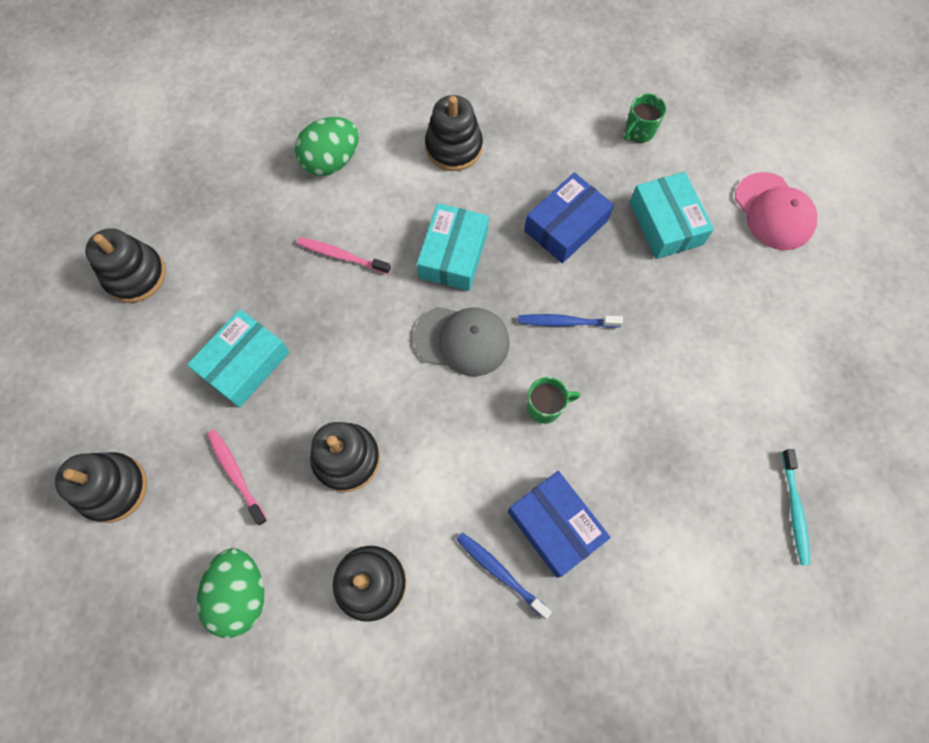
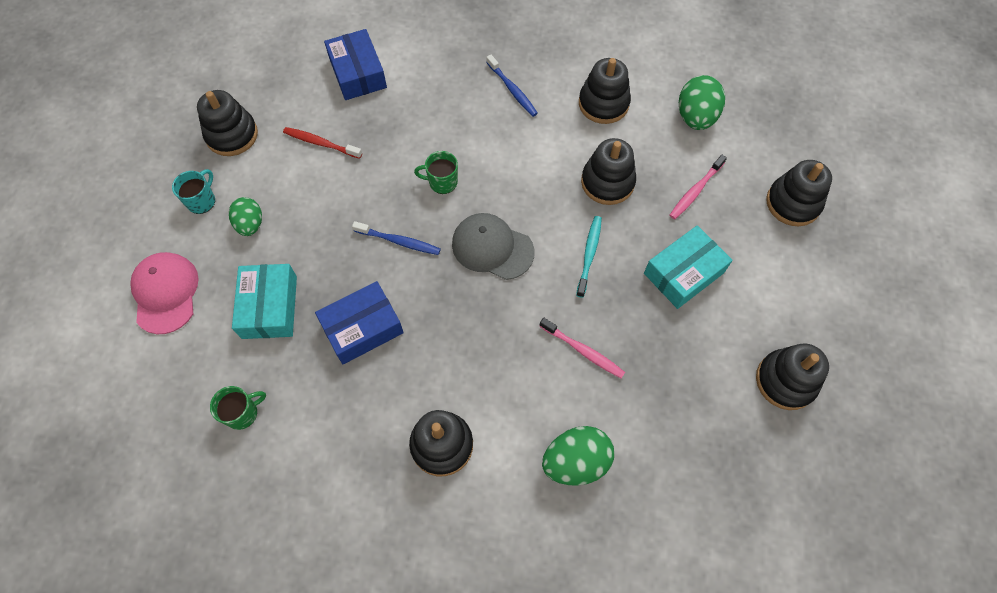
camera: 165 degrees left, 5 degrees down
(236, 474) = (695, 191): pink toothbrush -> pink toothbrush turned 60 degrees clockwise
(453, 254) = (477, 326): turquoise box -> none
(555, 526) = (464, 107): blue box -> blue box (357, 73)
(711, 422) = (321, 143): none -> red toothbrush
(734, 301) = (250, 224): none -> green egg
(794, 510) = (294, 79): turquoise toothbrush -> turquoise toothbrush (589, 255)
(802, 314) = (202, 201): none -> turquoise mug
(821, 405) = (232, 135): none -> black stacking toy

